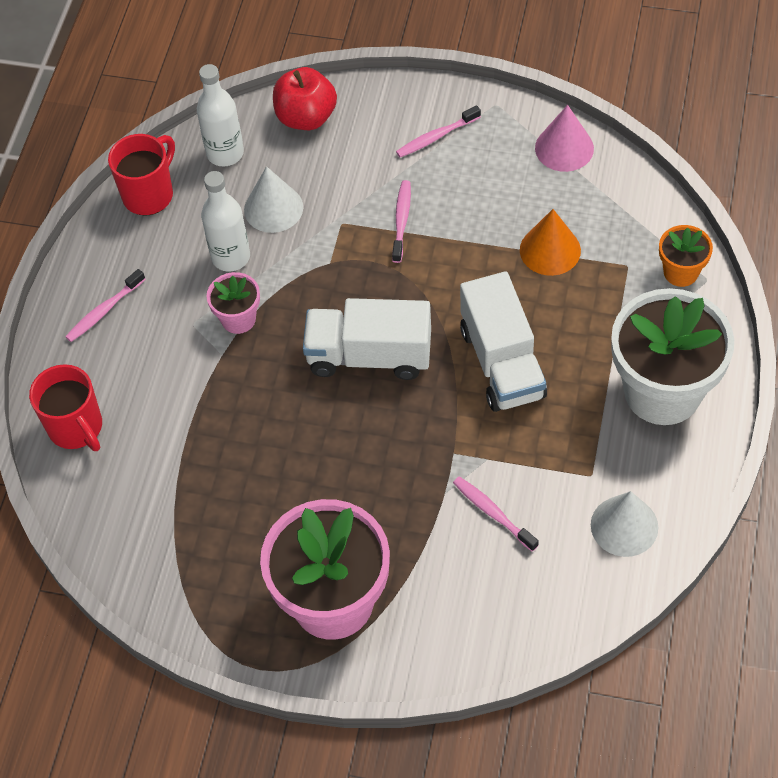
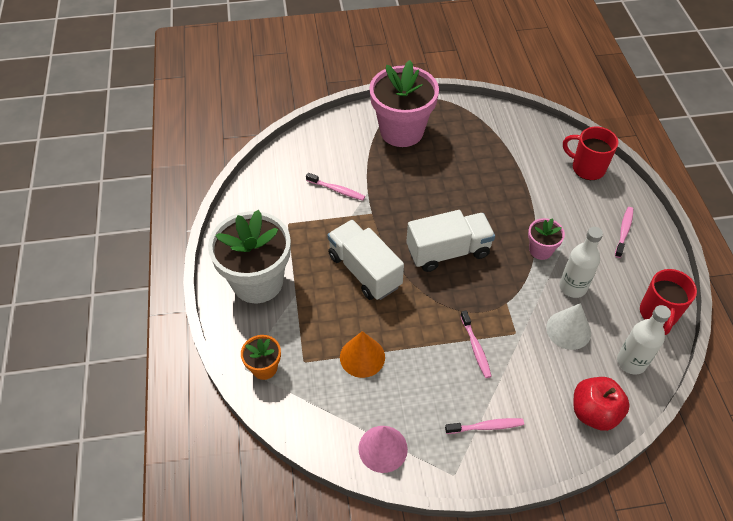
camera: 155 degrees right, 5 degrees down
(436, 137) = (486, 426): pink toothbrush -> pink toothbrush turned 45 degrees clockwise
(624, 526) = (261, 203): white cone -> none

